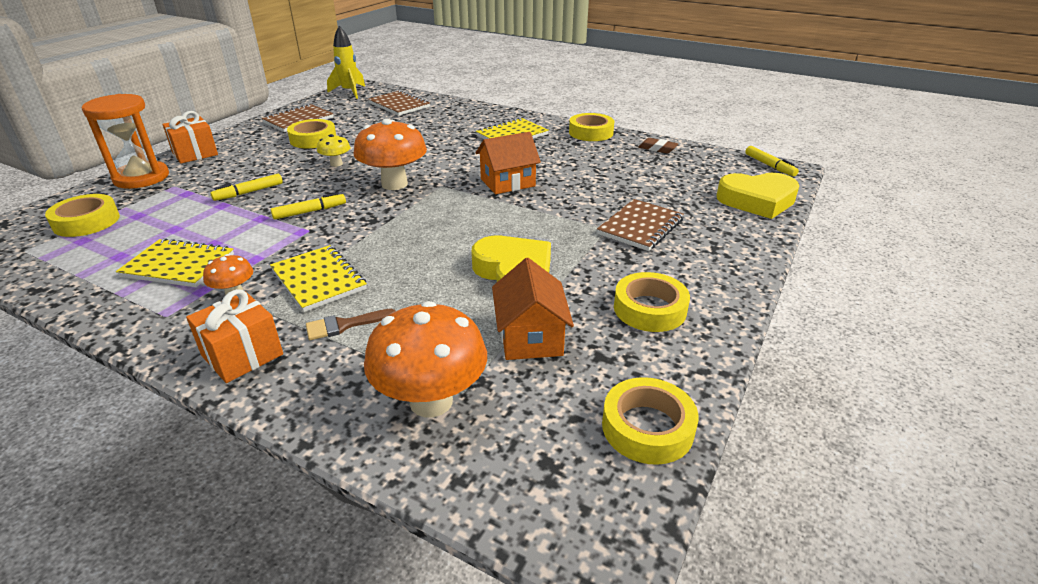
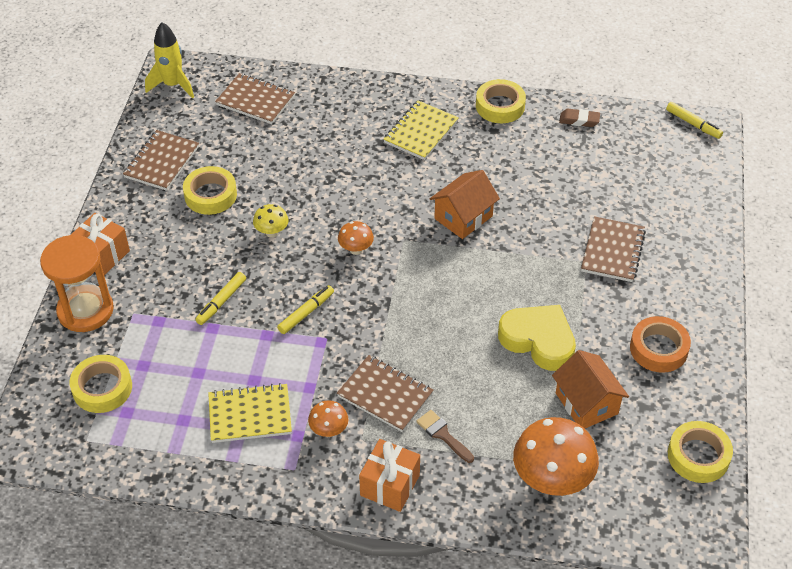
camera: 20 degrees left, 15 degrees up
(318, 280) = (385, 395): yellow notebook -> brown notebook
(344, 325) = (443, 435): brown brush -> brown brush turned 90 degrees clockwise
(394, 184) = (356, 249): orange mushroom -> orange mushroom, size x0.49
(649, 309) = (658, 349): yellow tape -> orange tape
(757, 201) = (697, 185): yellow heart -> none

